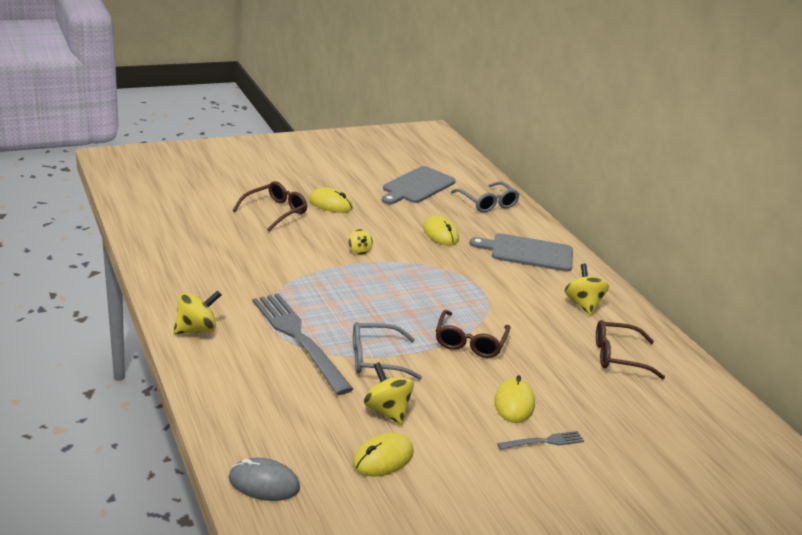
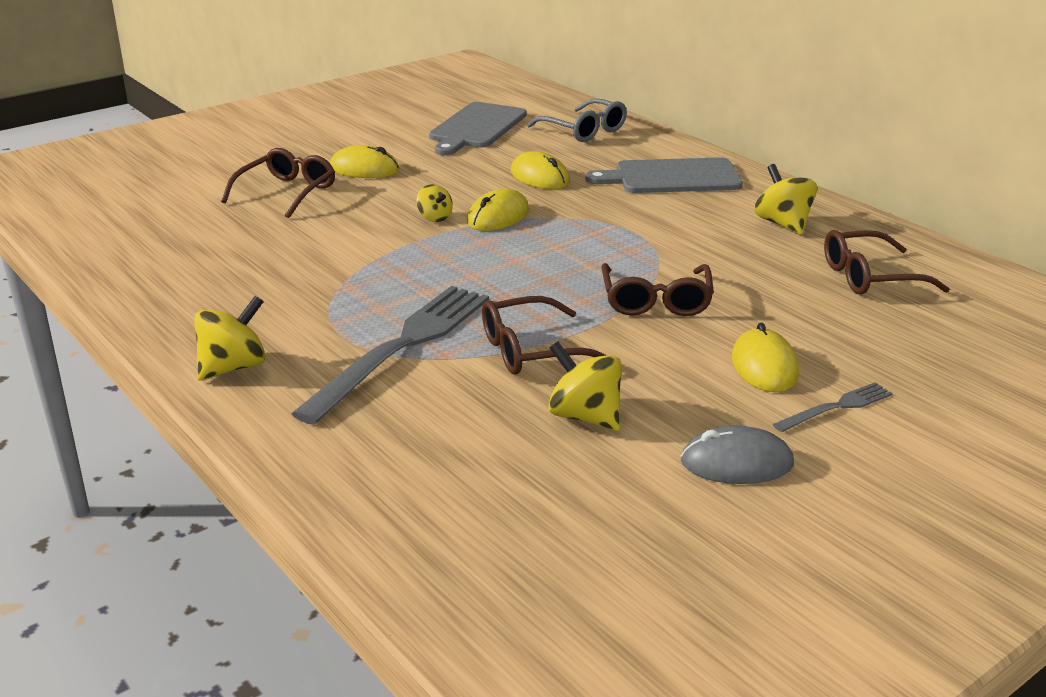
camera: 10 degrees left, 0 degrees up
(264, 483) = (444, 566): grey mouse -> grey mouse (736, 462)
(299, 339) = (401, 347): grey fork -> grey fork turned 75 degrees clockwise
(376, 359) = (532, 350): grey glasses -> brown glasses
(383, 458) = (614, 484): yellow mouse -> yellow mouse (498, 216)

